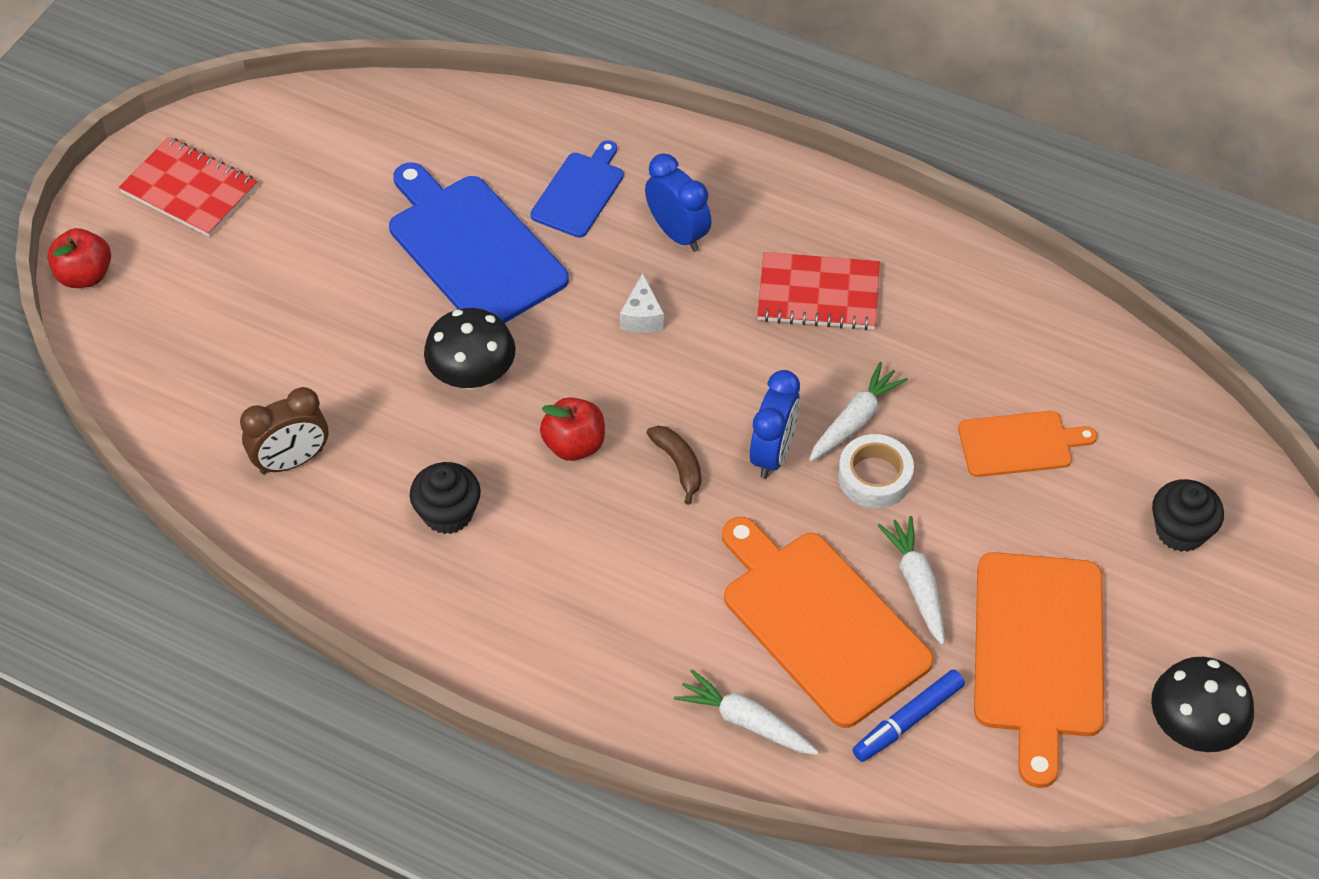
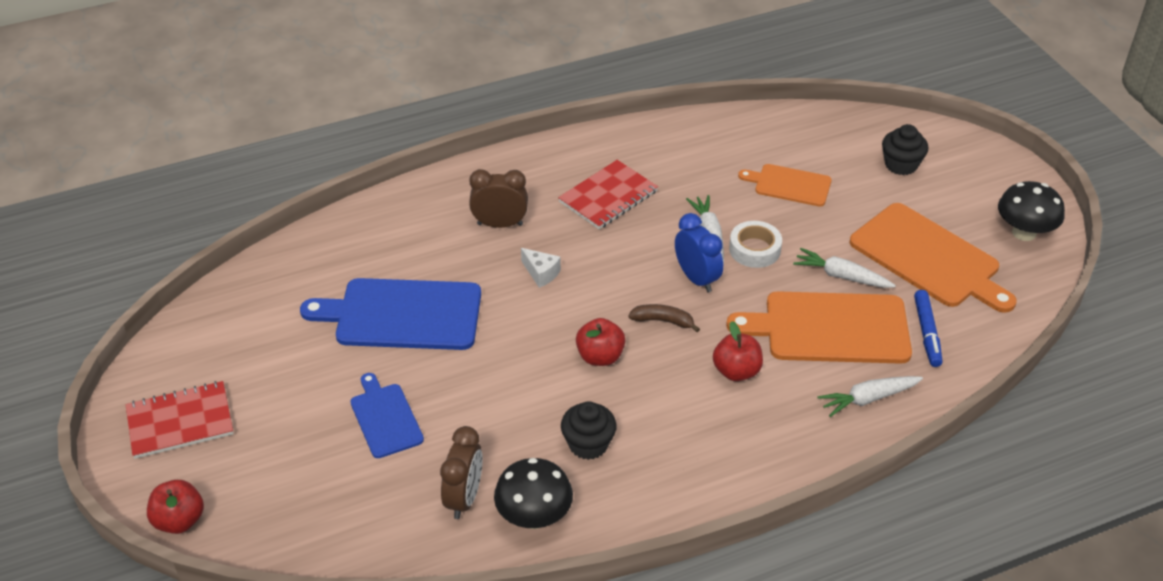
camera: 50 degrees left, 10 degrees down
(472, 376) = (498, 372): black mushroom -> black mushroom (534, 517)
(579, 192) = (419, 245): blue cutting board -> blue cutting board (385, 418)
(669, 576) = (736, 371): none -> red apple
(678, 233) = (500, 224): blue clock -> brown clock
(1019, 444) = (789, 185): orange cutting board -> orange cutting board turned 105 degrees counterclockwise

